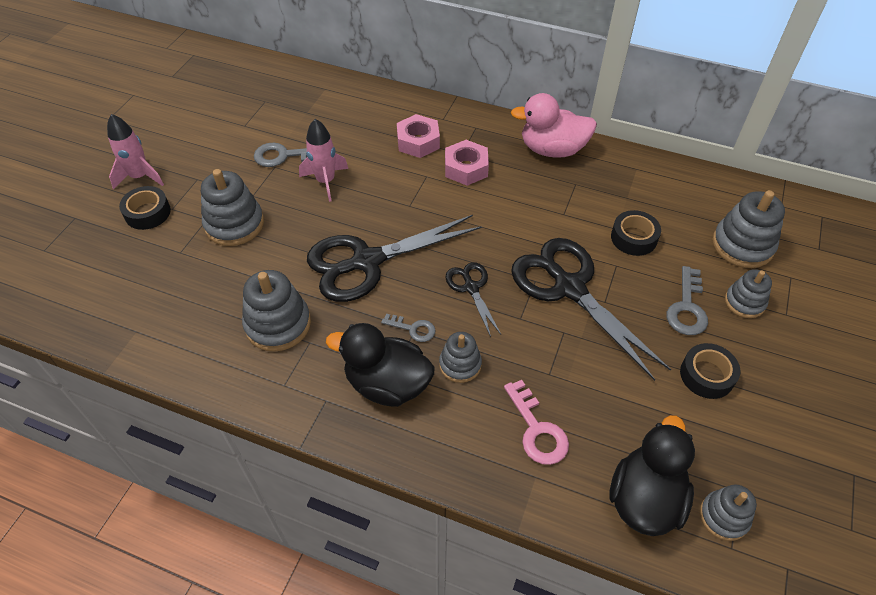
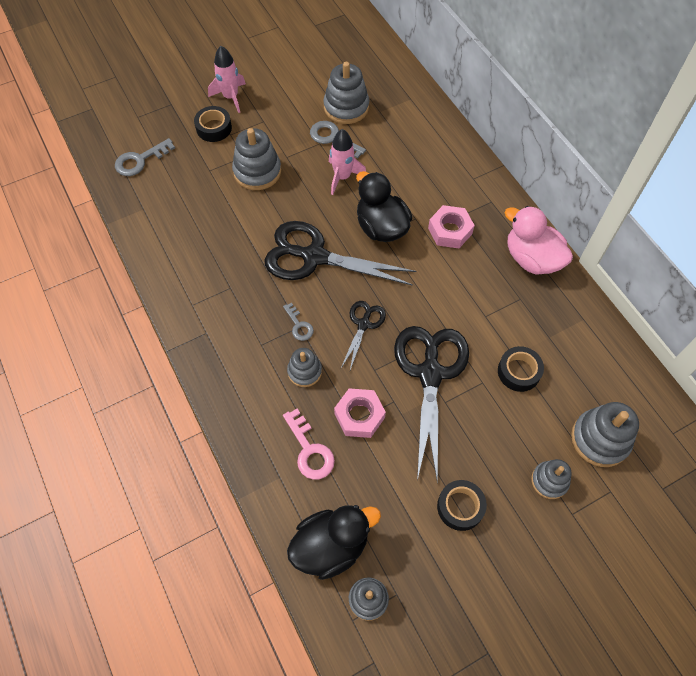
camera: 40 degrees right, 10 degrees up
(278, 324) = (222, 262): grey stacking toy -> grey stacking toy (346, 107)
(387, 384) = (249, 350): black duck -> black duck (381, 227)
(418, 142) = (436, 186): pink nut -> pink nut (359, 416)
(537, 430) = (309, 450): pink key -> pink key turned 45 degrees counterclockwise
(687, 307) = (500, 451): grey key -> grey key (140, 160)

